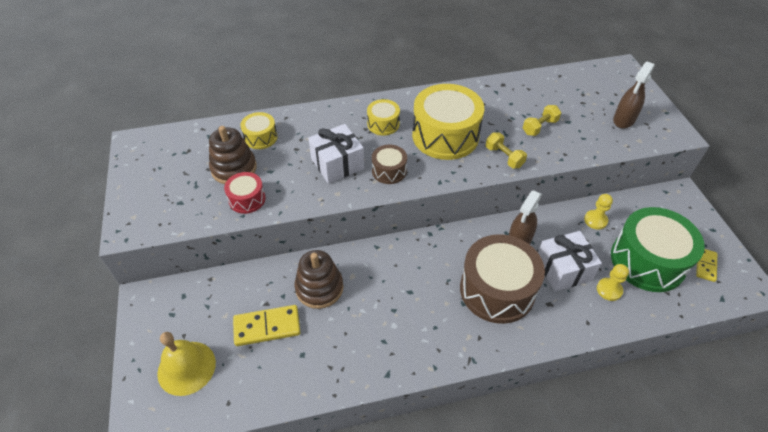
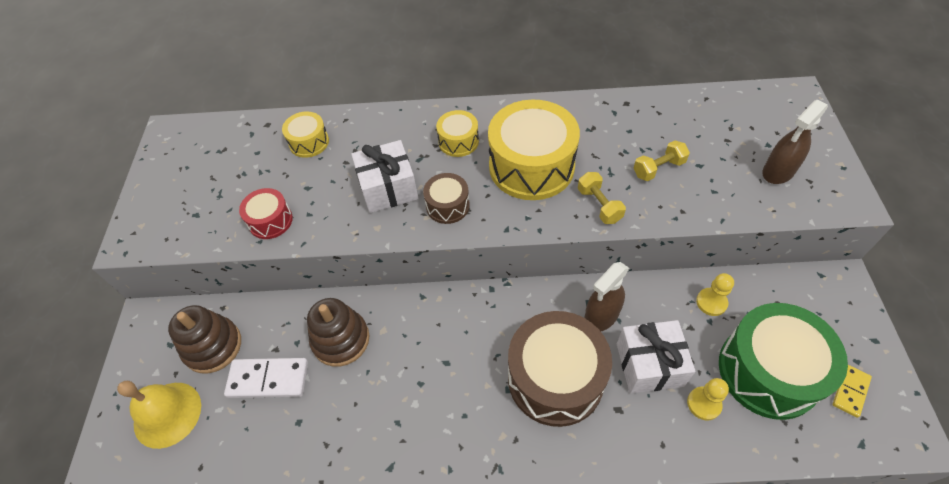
camera: 15 degrees right, 5 degrees up
(234, 168) = (267, 179): brown stacking toy -> brown stacking toy (213, 346)
(267, 327) = (268, 379): yellow domino -> white domino

